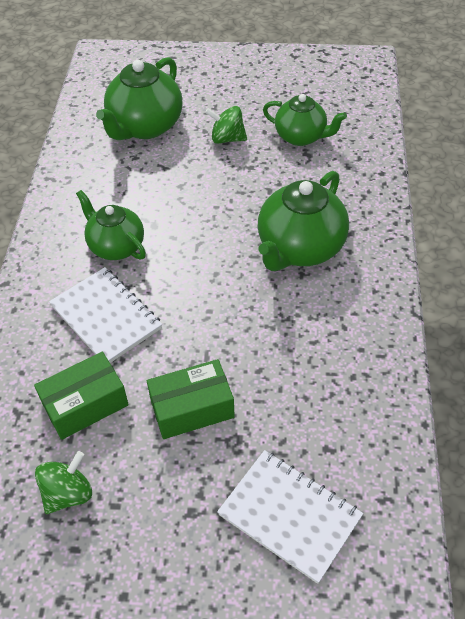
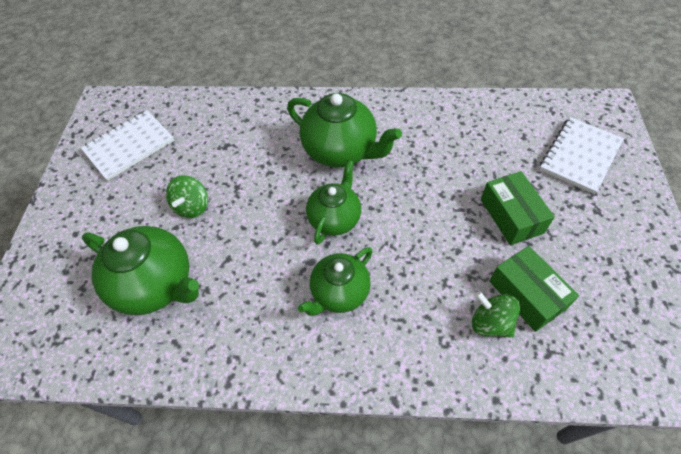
camera: 90 degrees left, 5 degrees up
(68, 493) = (612, 295): green spinning top -> green spinning top (490, 323)
(106, 317) = (429, 290): white notebook -> white notebook (129, 146)
(301, 137) = (201, 150): green teapot -> green teapot (335, 218)

